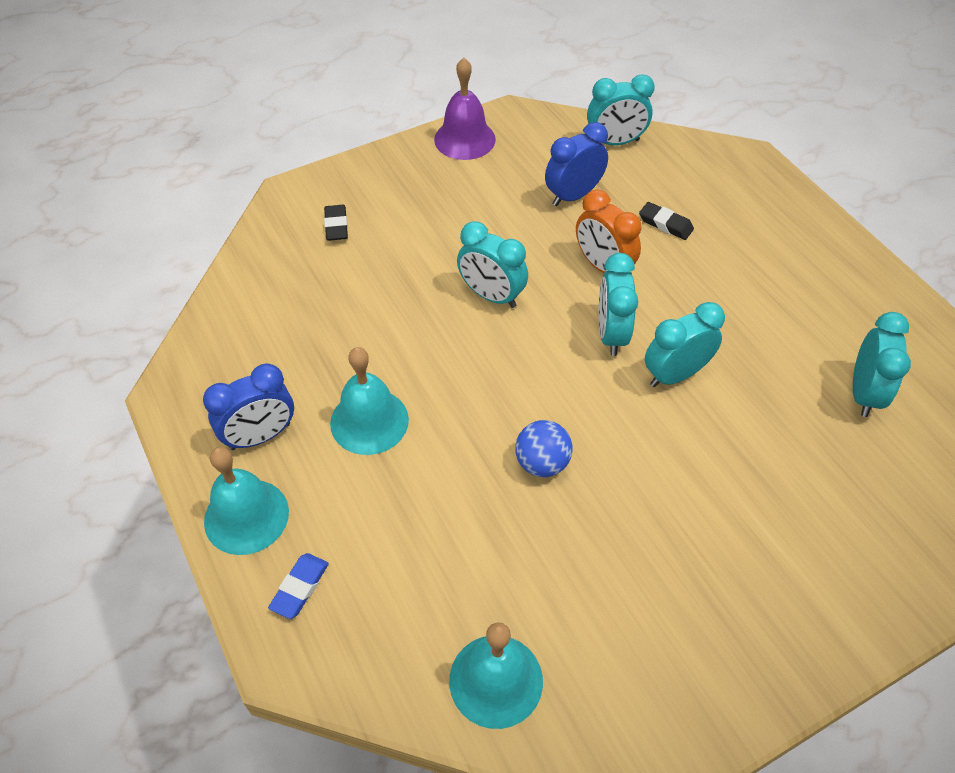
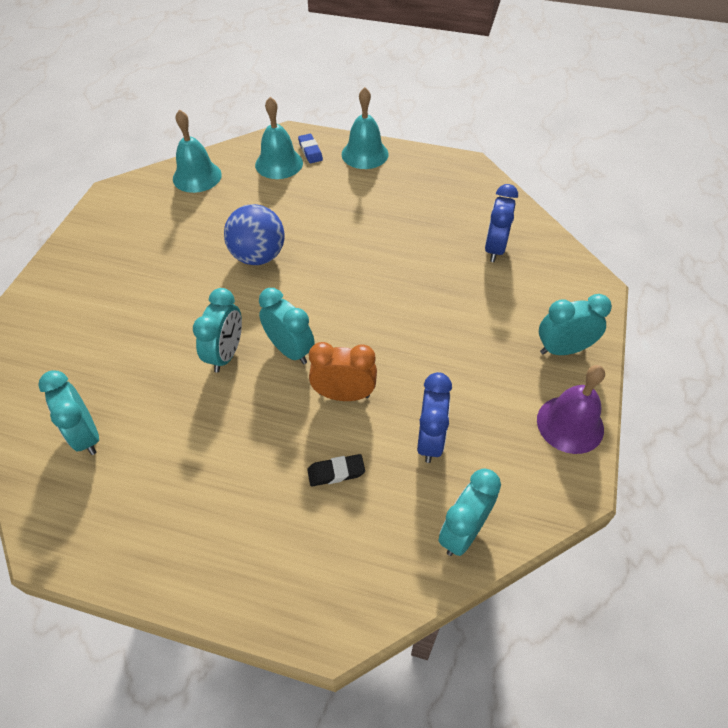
camera: 135 degrees right, 0 degrees up
(260, 436) = (403, 178): blue clock -> blue clock (494, 248)
(336, 226) = (536, 289): black eraser -> none
(369, 421) = (365, 215): turquoise bell -> turquoise bell (279, 163)
(491, 296) = (389, 318): turquoise clock -> turquoise clock (563, 349)
(542, 463) = (258, 256): blue ball -> blue ball, size x1.55

